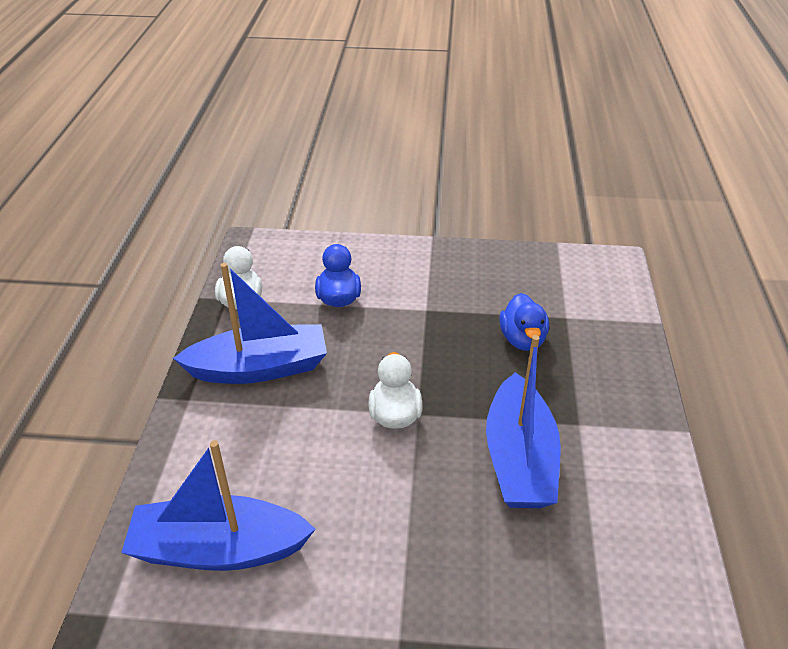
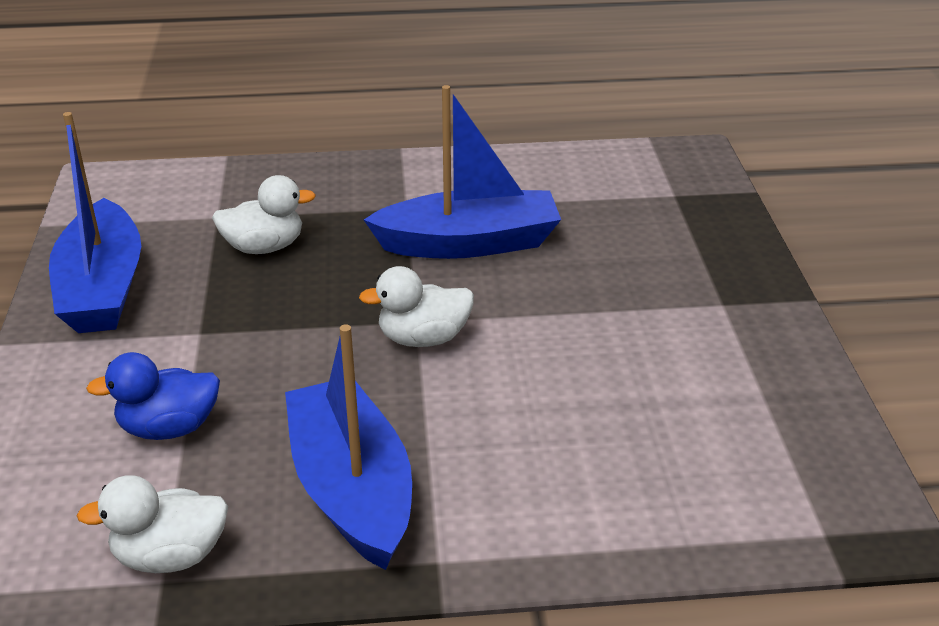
camera: 100 degrees left, 5 degrees down
(218, 549) = (688, 455): blue boat -> blue boat (102, 288)
(522, 339) = (264, 247): blue duck -> white duck

